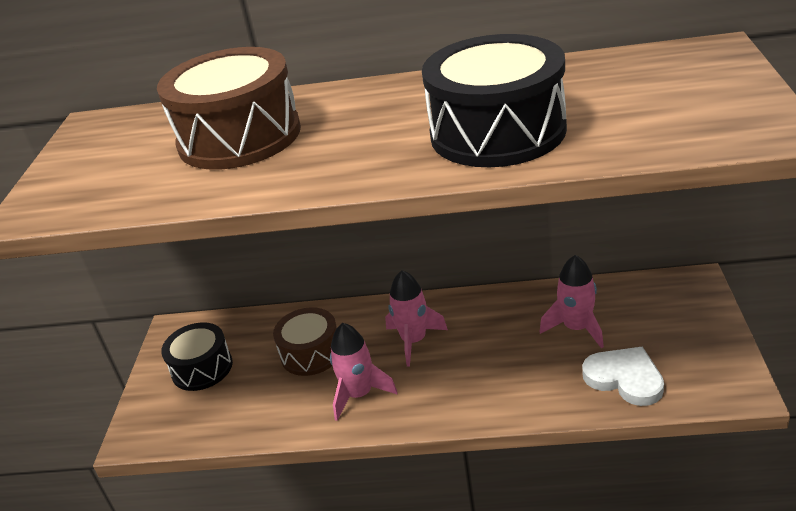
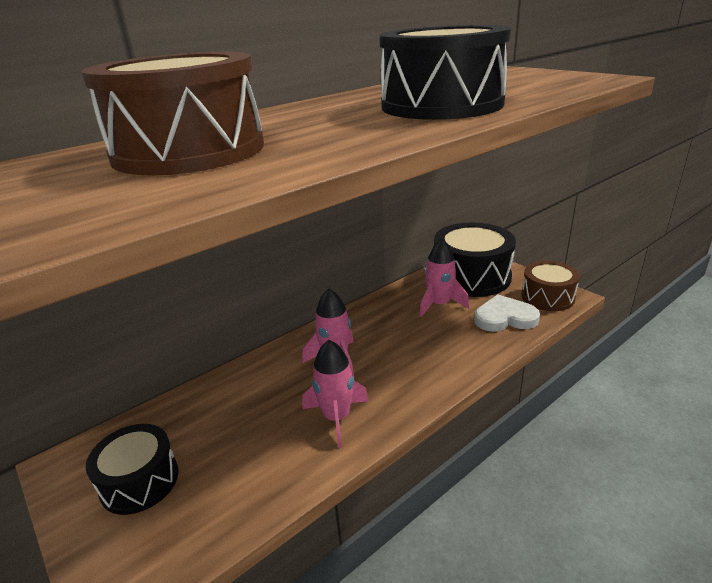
camera: 45 degrees left, 5 degrees down
(311, 353) = (253, 410): brown drum -> brown drum (547, 297)
(657, 309) = (471, 276): none -> black drum

